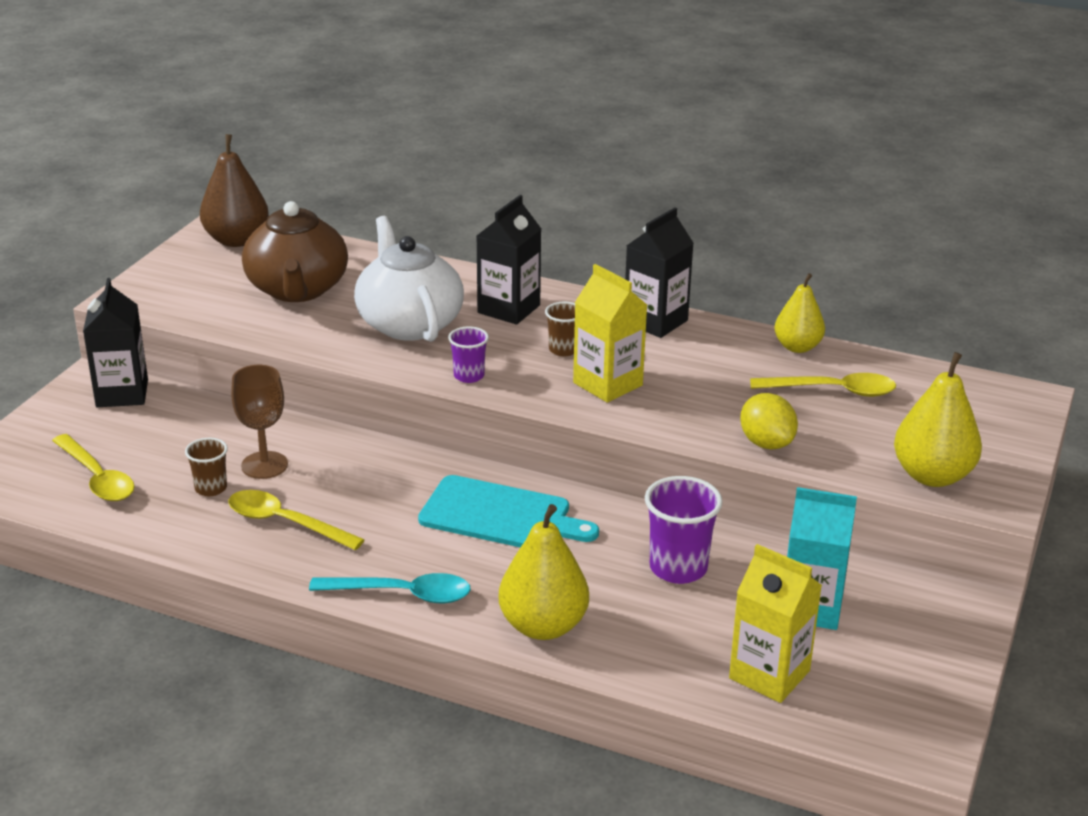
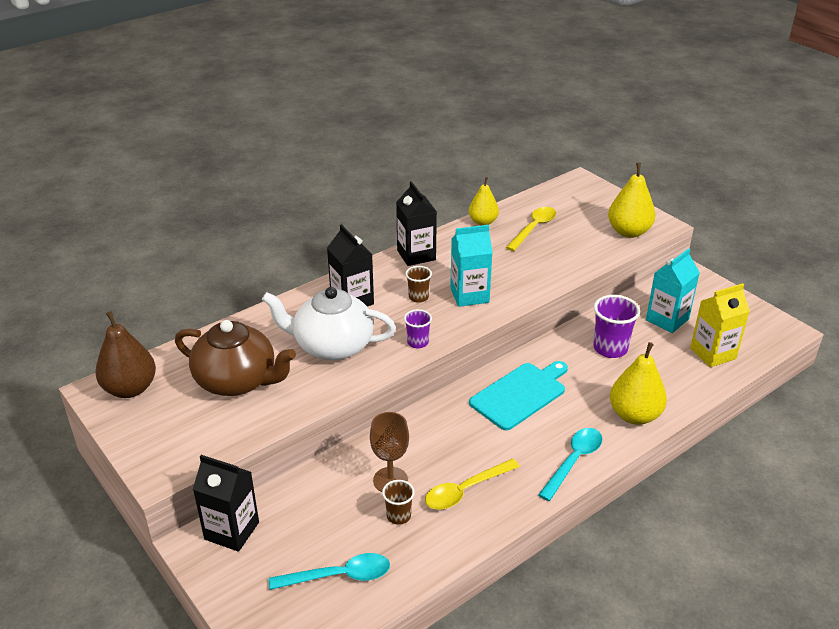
camera: 60 degrees left, 5 degrees up
(97, 478) = (339, 576): yellow spoon -> turquoise spoon
(607, 384) = (469, 295): yellow carton -> turquoise carton
(766, 443) = (567, 266): yellow lemon -> none

